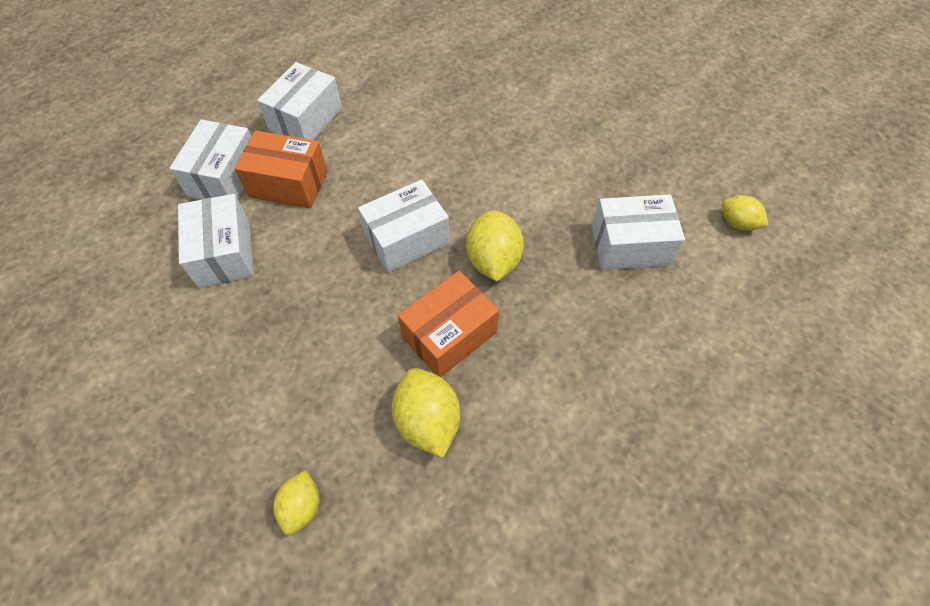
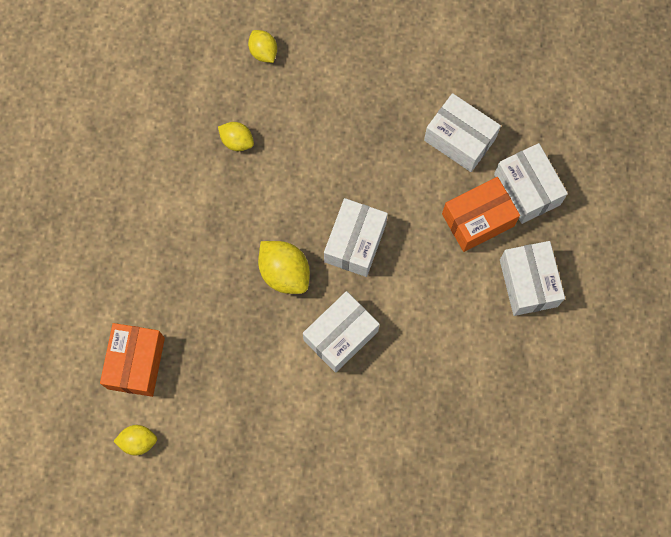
camera: 140 degrees right, 15 degrees up
(428, 421) = (237, 141): yellow lemon -> yellow lemon, size x0.62
(449, 335) = (268, 199): orange box -> orange box (136, 363)
(630, 245) = (202, 358): white box -> white box (340, 335)

